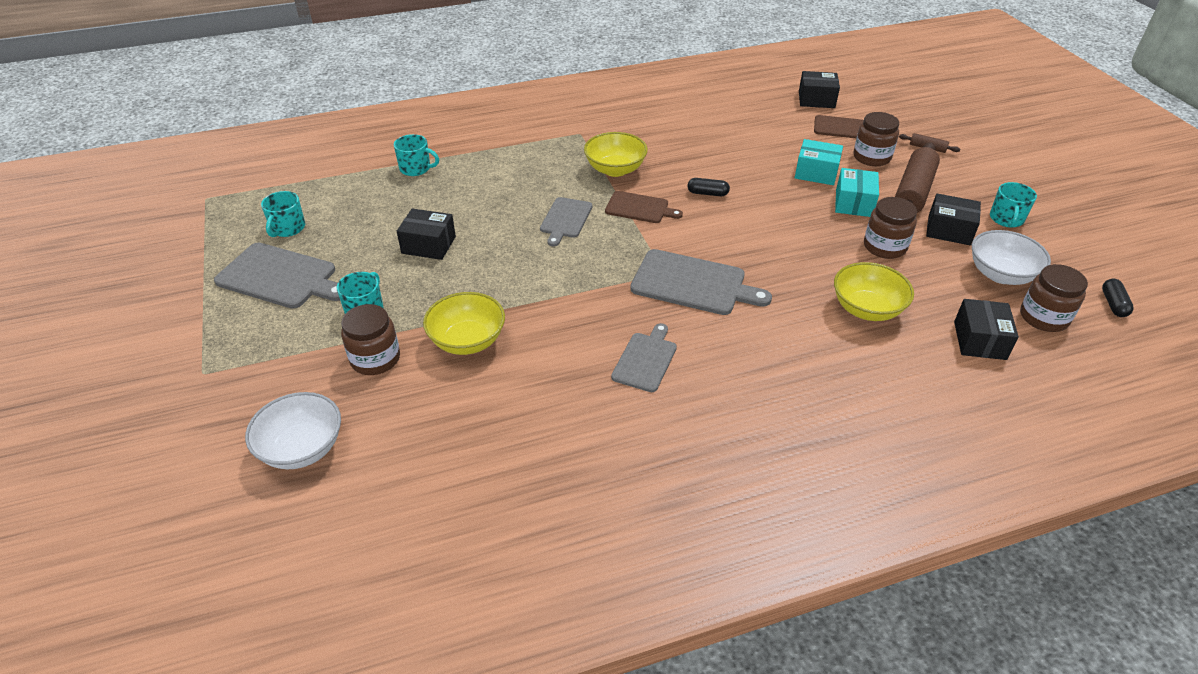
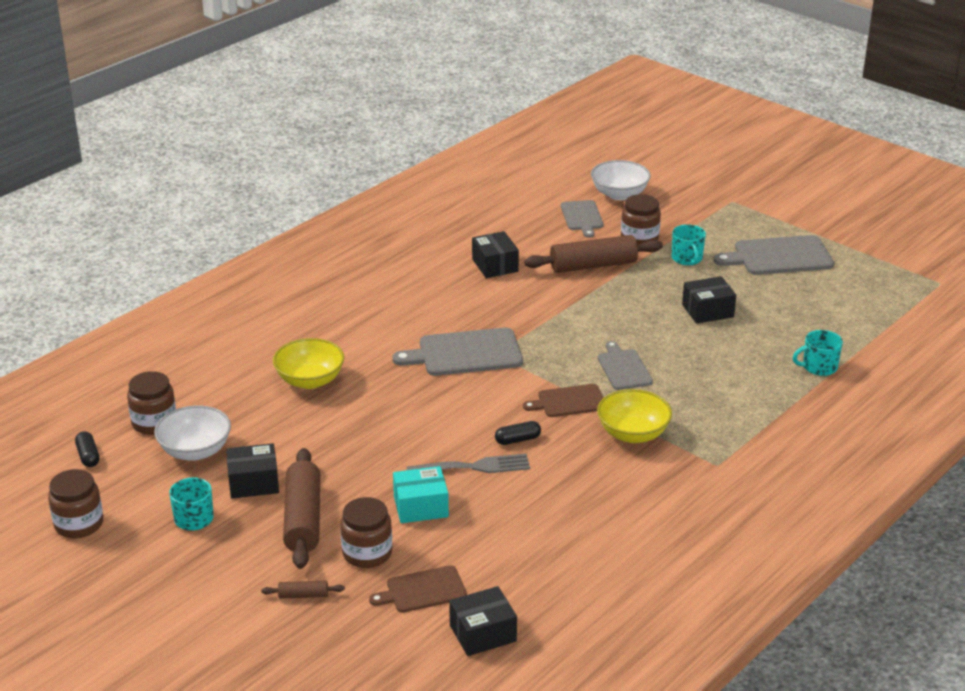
camera: 150 degrees right, 10 degrees down
(287, 228) = (834, 285): turquoise mug -> none
(467, 341) = (593, 265): yellow bowl -> brown rolling pin
(645, 360) = (459, 294): grey cutting board -> grey cutting board (582, 217)
(756, 185) = (475, 467): none -> grey fork
(853, 203) = (362, 481): turquoise box -> none
(884, 247) = (313, 442): brown jar -> brown jar (79, 524)
(980, 340) = (209, 386): black box -> black box (495, 265)

